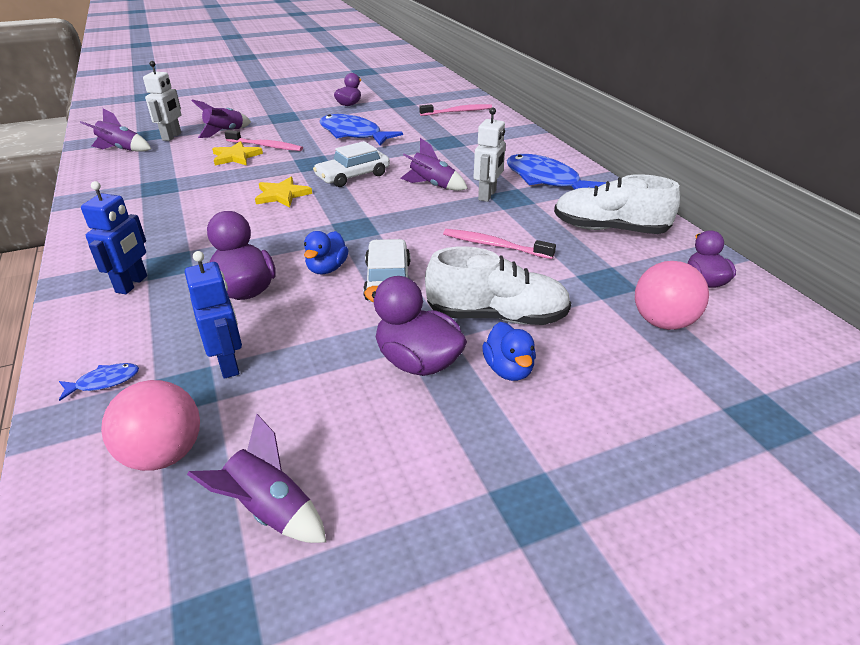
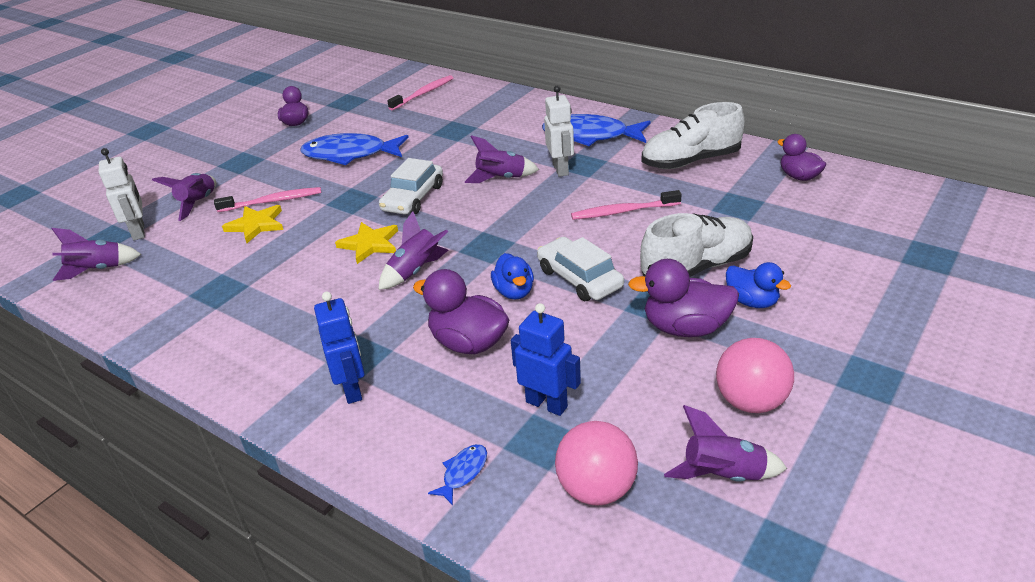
camera: 30 degrees left, 0 degrees up
(284, 224) = (415, 271): none -> purple rocket
(662, 322) = (806, 219): pink ball -> pink ball (750, 401)

